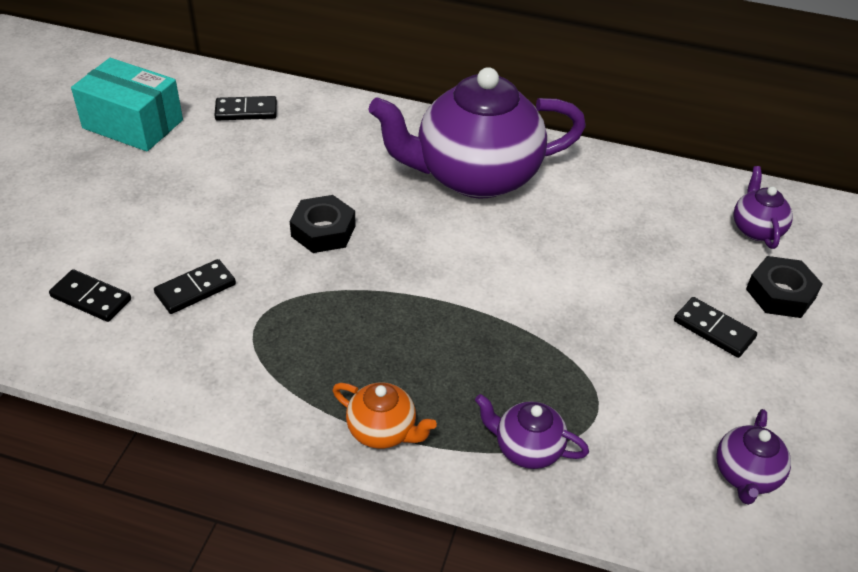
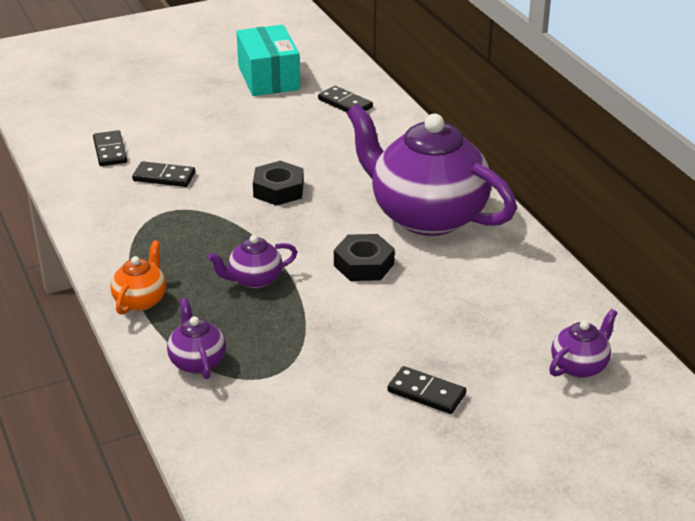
camera: 50 degrees right, 10 degrees down
(383, 431) = (141, 300): orange teapot -> orange teapot turned 150 degrees counterclockwise
(714, 329) = (426, 393): black domino -> black domino turned 60 degrees counterclockwise
(746, 475) = (295, 469): purple teapot -> purple teapot (254, 280)
(780, 294) = (518, 409): black nut -> black nut (364, 265)

